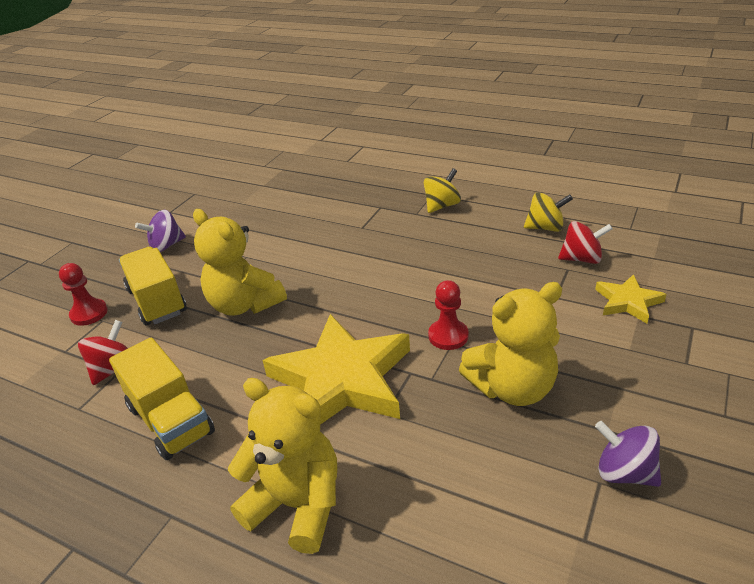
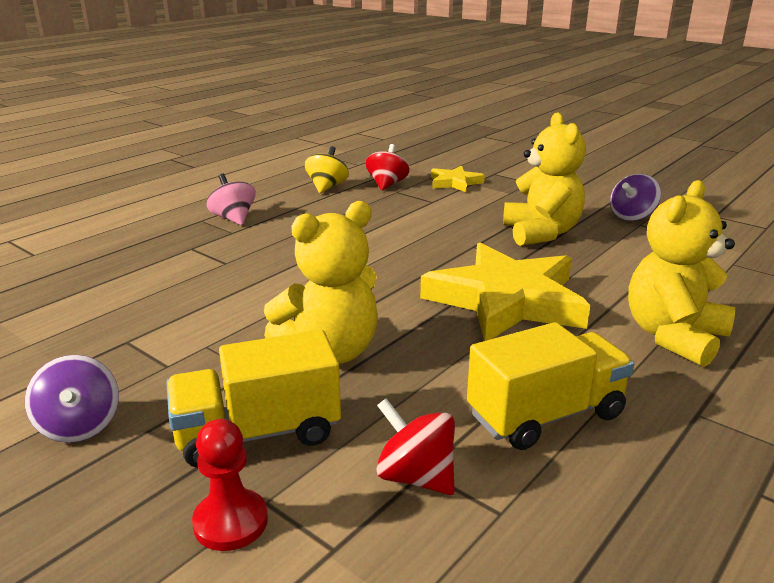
camera: 80 degrees left, 10 degrees down
(442, 206) = (233, 219): yellow spinning top -> pink spinning top
(448, 336) = (463, 246): red pawn -> none

